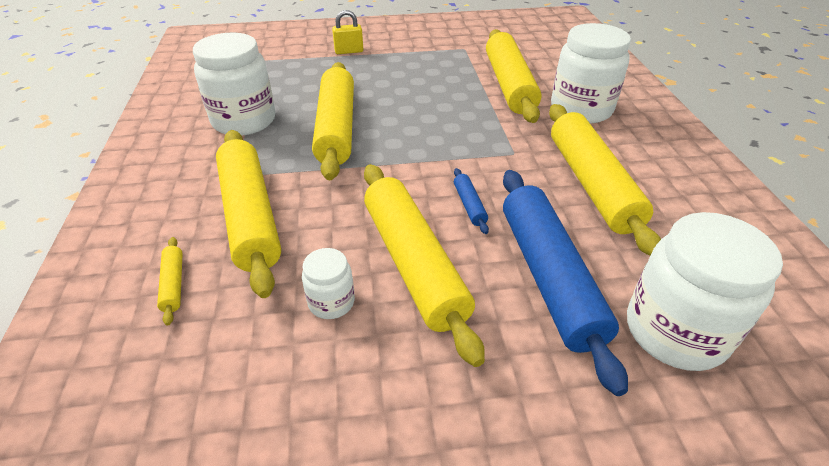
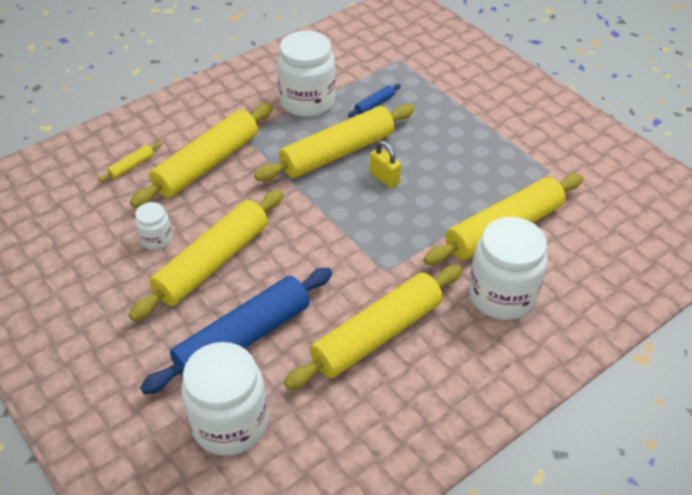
camera: 60 degrees right, 5 degrees up
(349, 51) = (466, 100): yellow padlock -> yellow padlock (384, 178)
(469, 205) = (294, 267): blue rolling pin -> blue rolling pin (374, 104)

